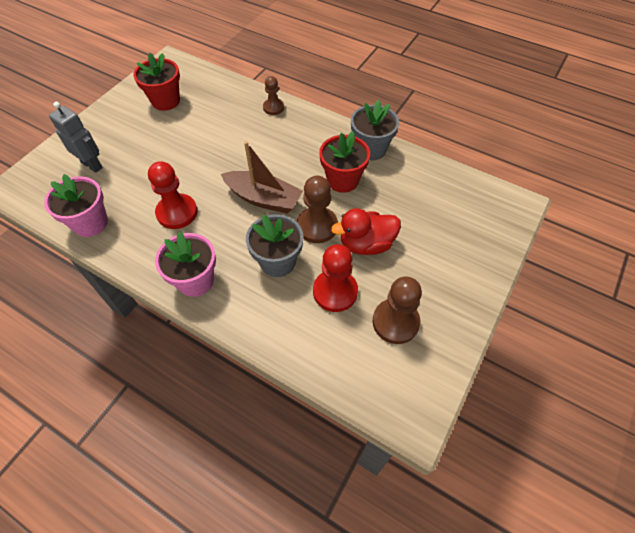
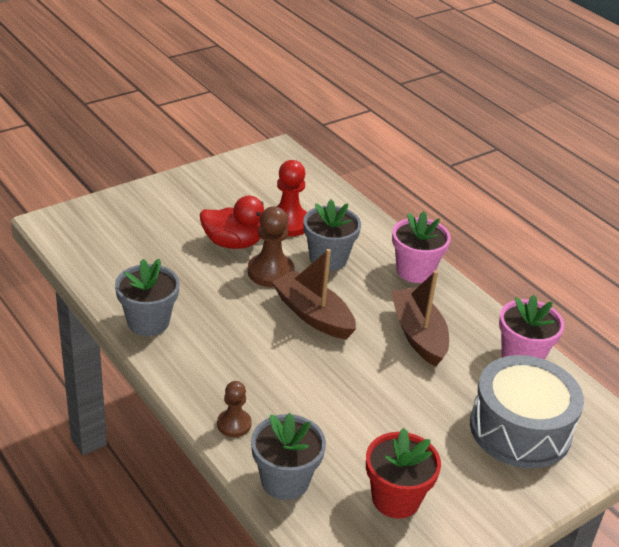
camera: 160 degrees left, 20 degrees down
(92, 165) = (520, 429): grey robot -> grey drum
(177, 212) = (418, 334): red pawn -> brown boat
(229, 90) = (285, 481): none -> grey flower pot
(342, 180) = (210, 302): red flower pot -> none
(395, 322) = (251, 192): brown pawn -> none

